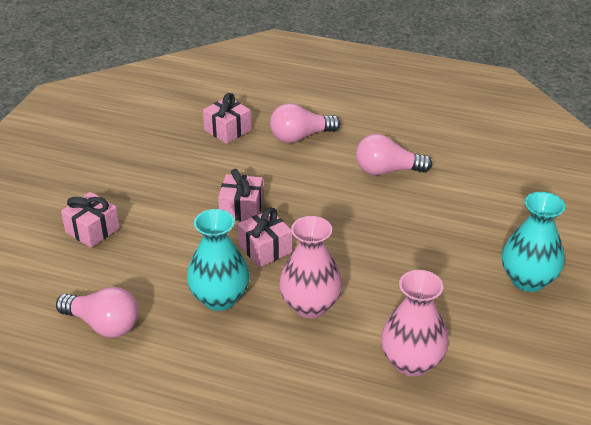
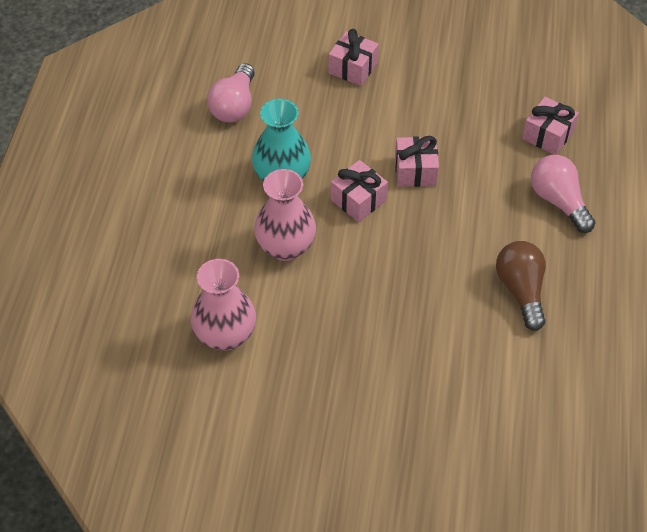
camera: 80 degrees right, 15 degrees up
(387, 171) = (521, 290): pink light bulb -> brown light bulb
(528, 280) = (363, 436): turquoise vase -> none

